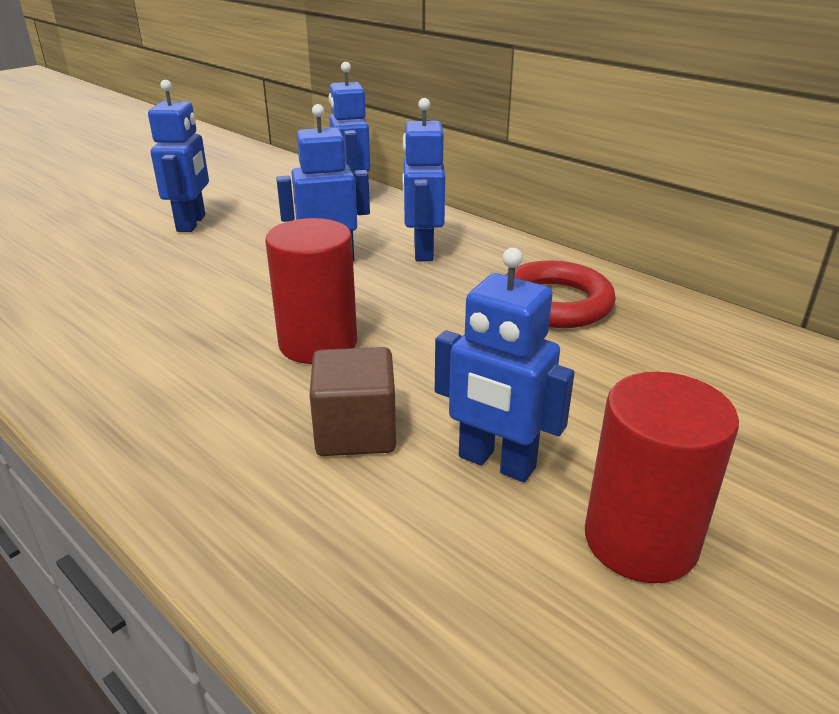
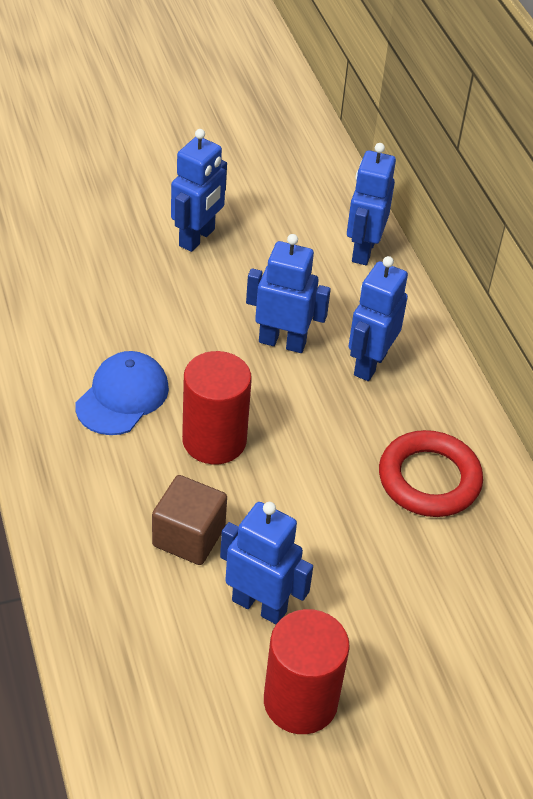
camera: 25 degrees right, 15 degrees up
(186, 343) = (122, 396): none -> blue cap
(496, 463) = (259, 605): blue robot -> blue robot turned 150 degrees clockwise

